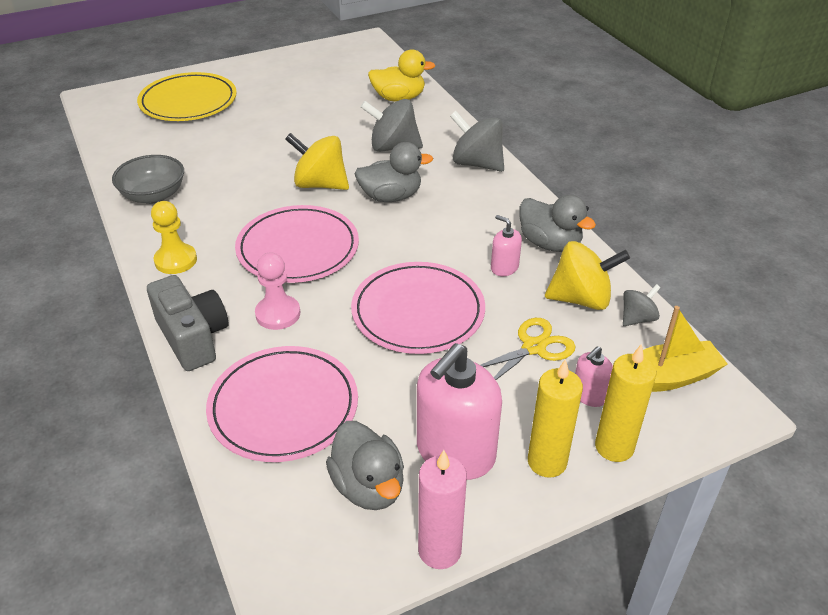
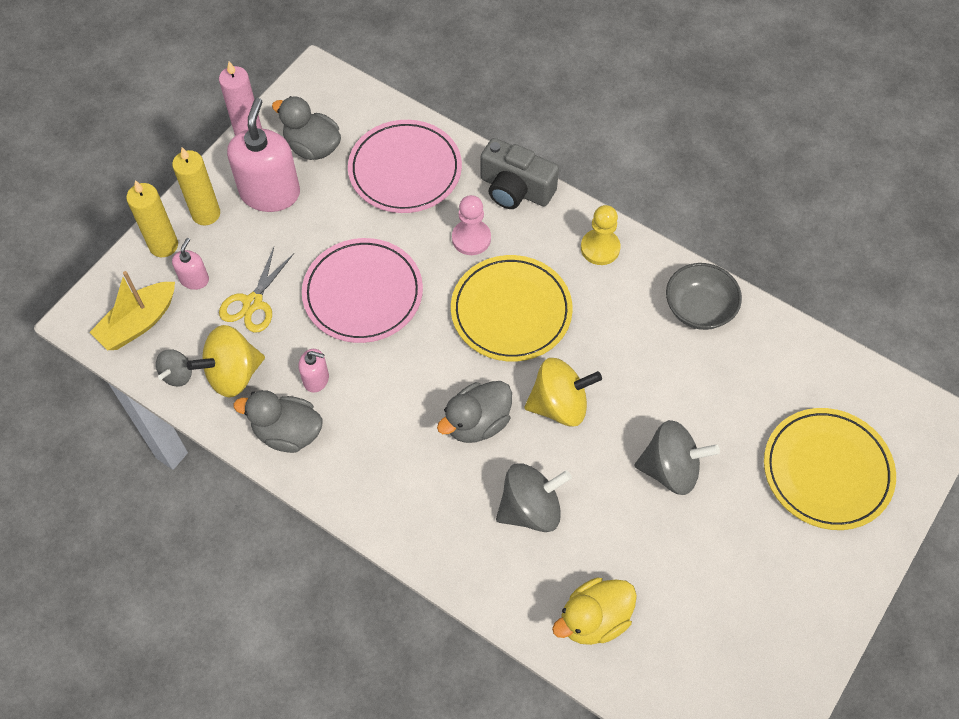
camera: 150 degrees right, 20 degrees up
(298, 248) = (511, 311): pink plate -> yellow plate
(476, 163) = (421, 527): grey spinning top -> grey spinning top (670, 469)

